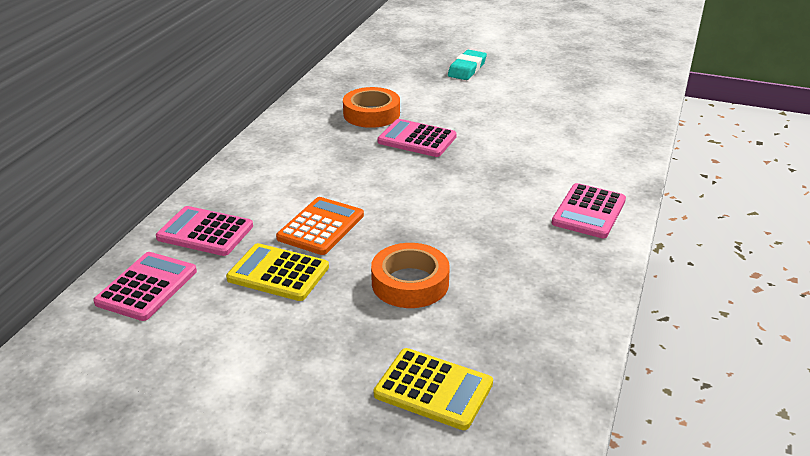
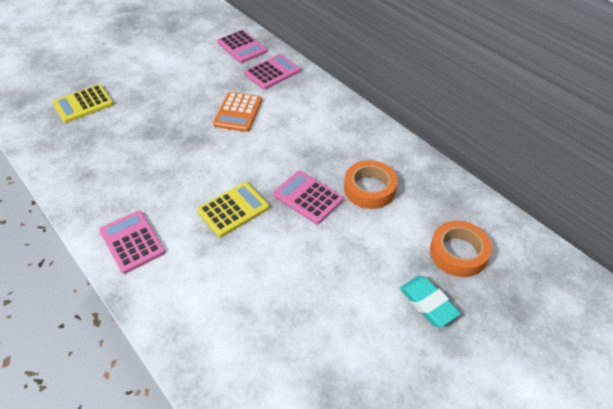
camera: 120 degrees right, 15 degrees up
(278, 273) = (211, 86): yellow calculator -> yellow calculator (233, 209)
(321, 227) = (238, 112): orange calculator -> orange calculator turned 45 degrees clockwise
(410, 283) = (156, 126): orange tape -> orange tape (458, 253)
(417, 139) = (308, 197): pink calculator -> pink calculator turned 105 degrees counterclockwise

